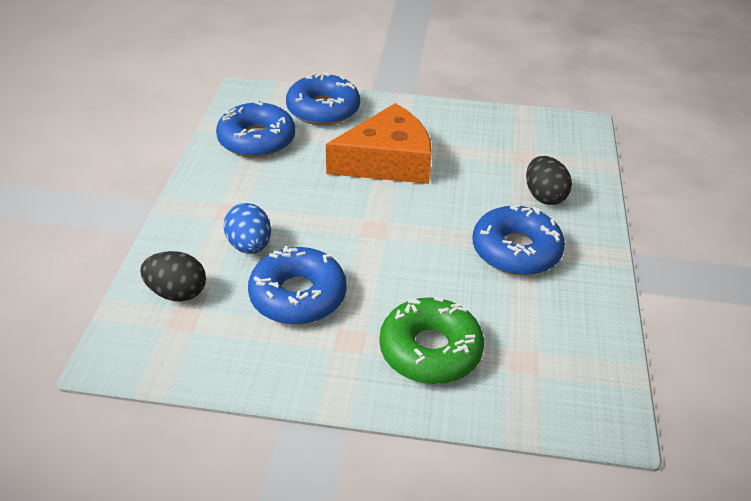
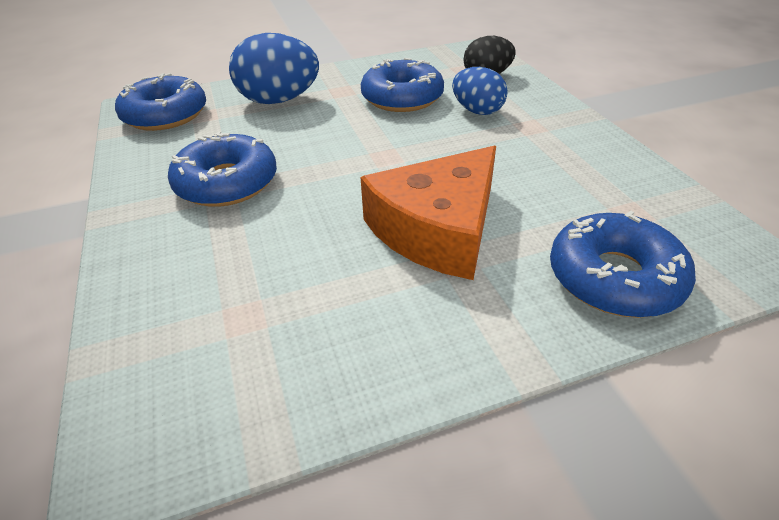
camera: 155 degrees right, 0 degrees up
(256, 140) = (619, 196): blue donut -> blue donut (165, 115)
(430, 350) = (279, 100): green donut -> blue egg
(544, 196) = (201, 257): black egg -> none

